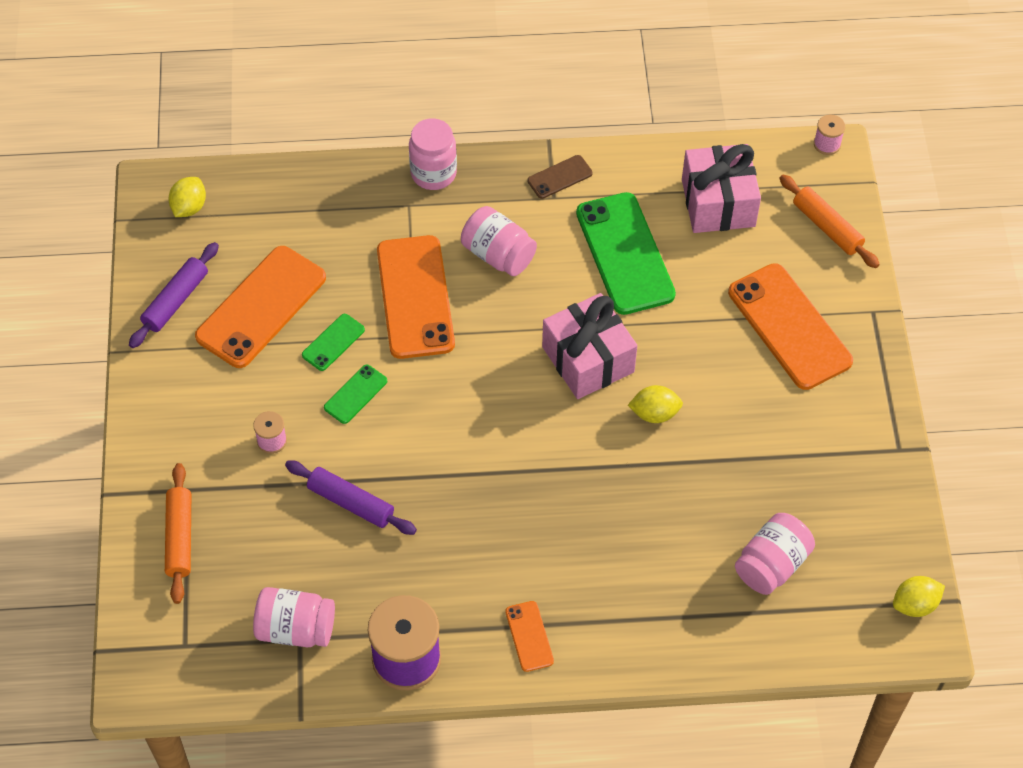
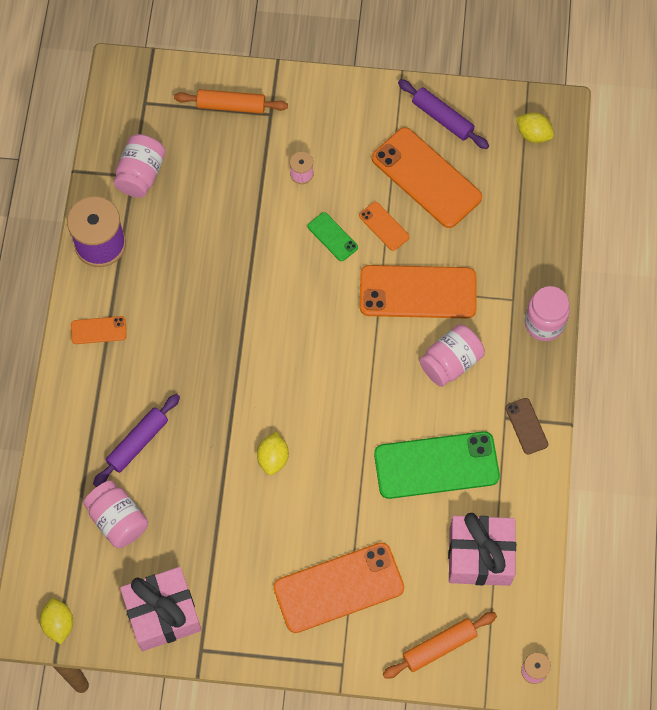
camera: 100 degrees right, 10 degrees up
(333, 342) = (384, 226): green phone -> orange phone
(351, 503) = (237, 222): purple rolling pin -> purple rolling pin (138, 443)
(588, 359) = (334, 416): pink gift -> pink gift (163, 614)

